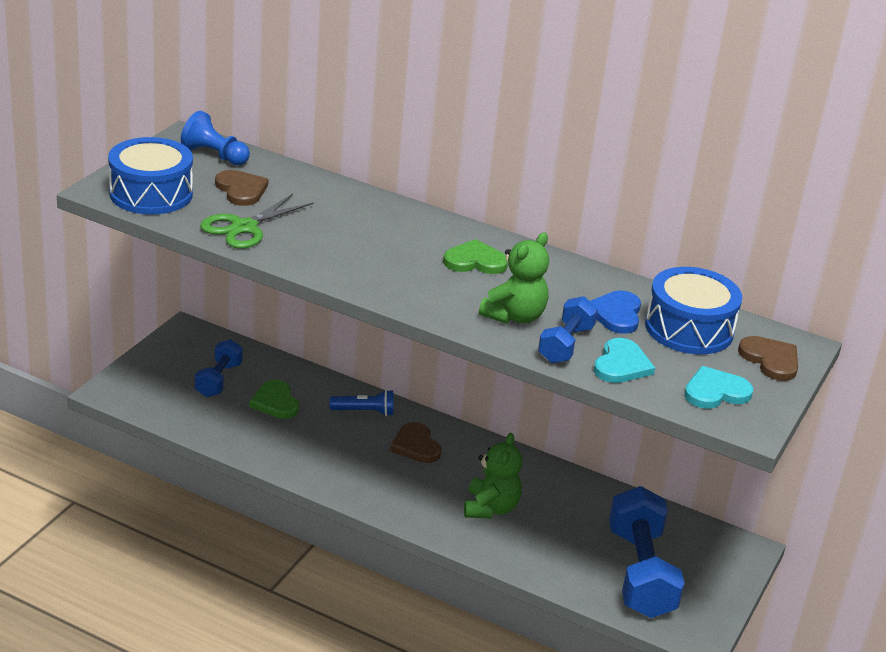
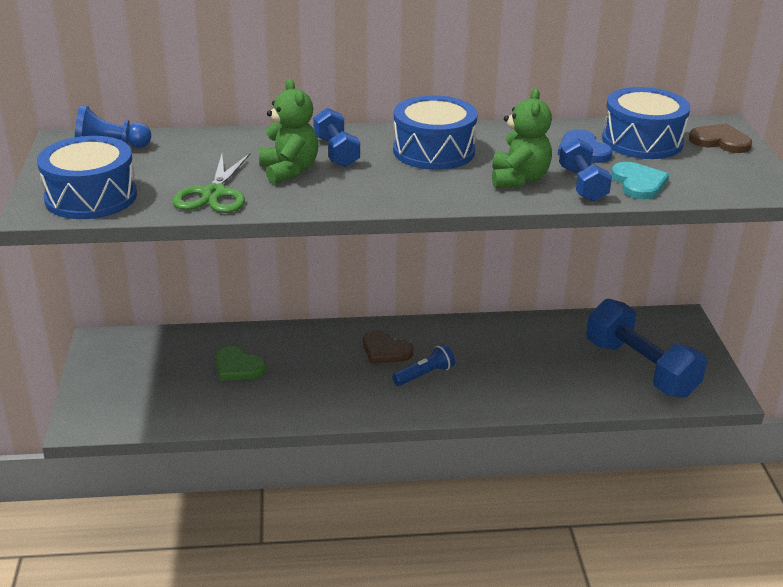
camera: 30 degrees left, 0 degrees up
(218, 380) = (170, 370): blue dumbbell -> blue dumbbell (336, 152)
(241, 190) = (171, 165): brown heart -> none
(364, 412) = (318, 342): blue flashlight -> blue flashlight (424, 375)
(475, 261) = (433, 151): green heart -> blue drum
(490, 508) = (491, 372): green teddy bear -> green teddy bear (289, 170)
(715, 392) = (721, 176): turquoise heart -> none

